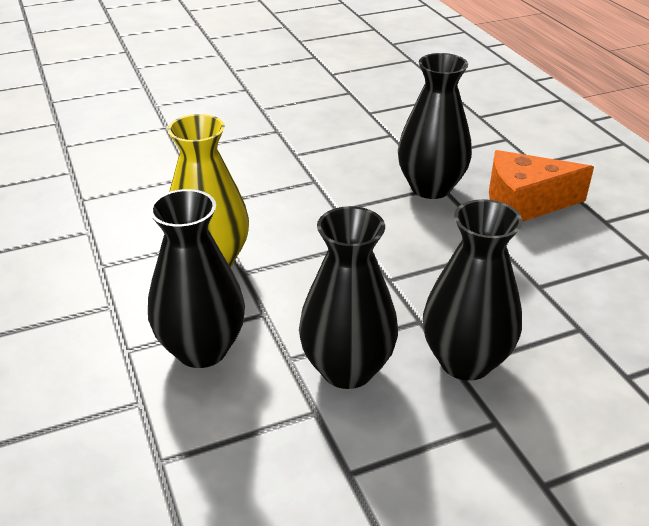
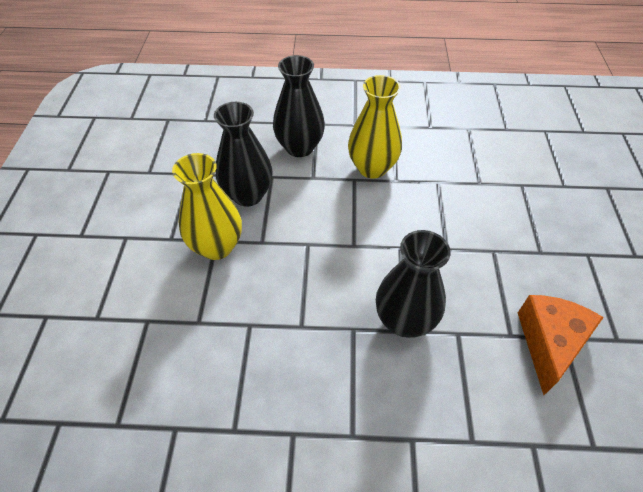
camera: 115 degrees right, 15 degrees up
(465, 361) = (217, 246): black vase -> yellow vase
(524, 203) = (350, 381): orange cheese -> orange cheese (549, 343)

